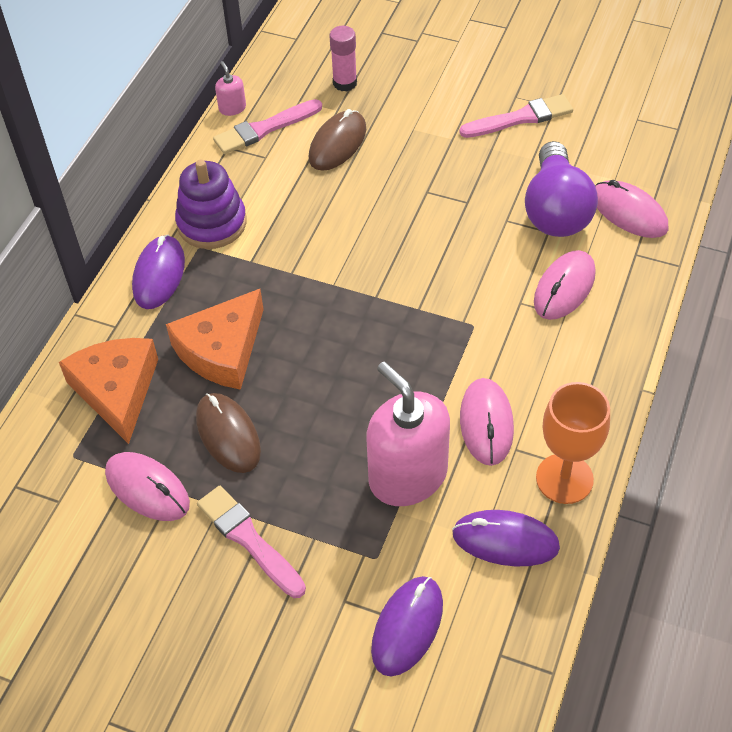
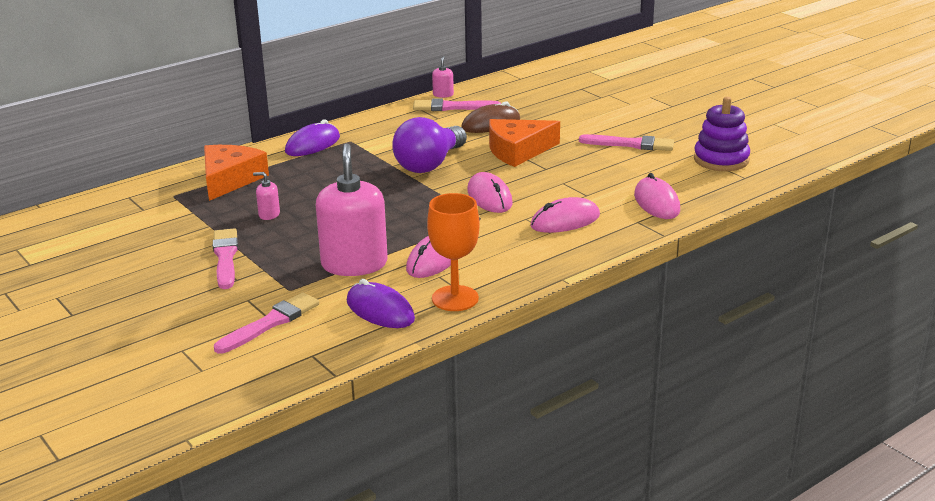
camera: 30 degrees right, 25 degrees down
(147, 489) = (196, 220): pink mouse -> pink mouse (489, 197)
(212, 223) = (370, 134): purple stacking toy -> purple stacking toy (721, 160)
(222, 350) = (310, 182): orange cheese -> orange cheese (518, 151)
(228, 435) = (269, 214): brown mouse -> pink soap dispenser
(345, 83) = (528, 102): pink glue stick -> none
(407, 627) = (270, 323): purple mouse -> pink brush
(556, 210) = (603, 188): purple light bulb -> purple light bulb (429, 164)

